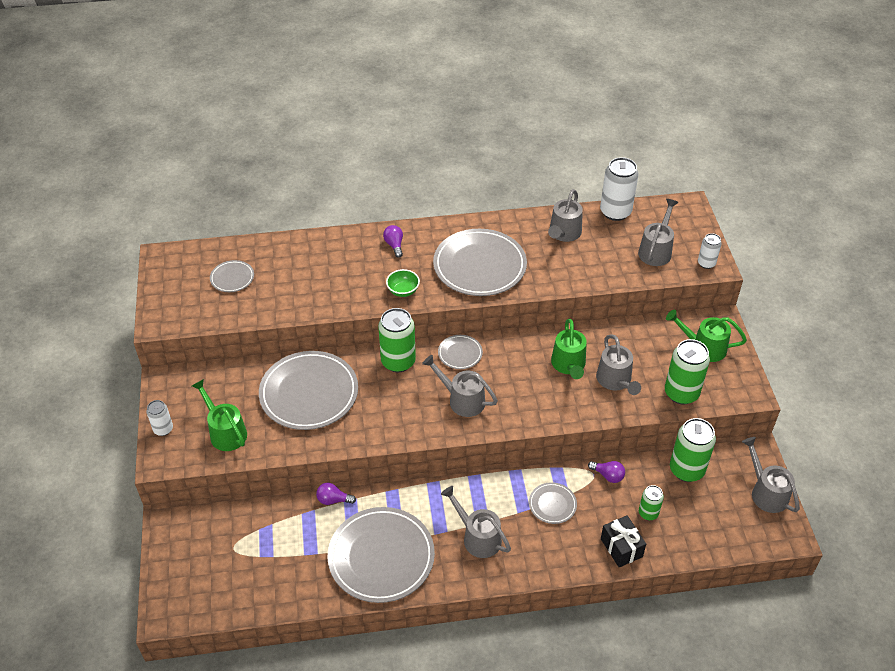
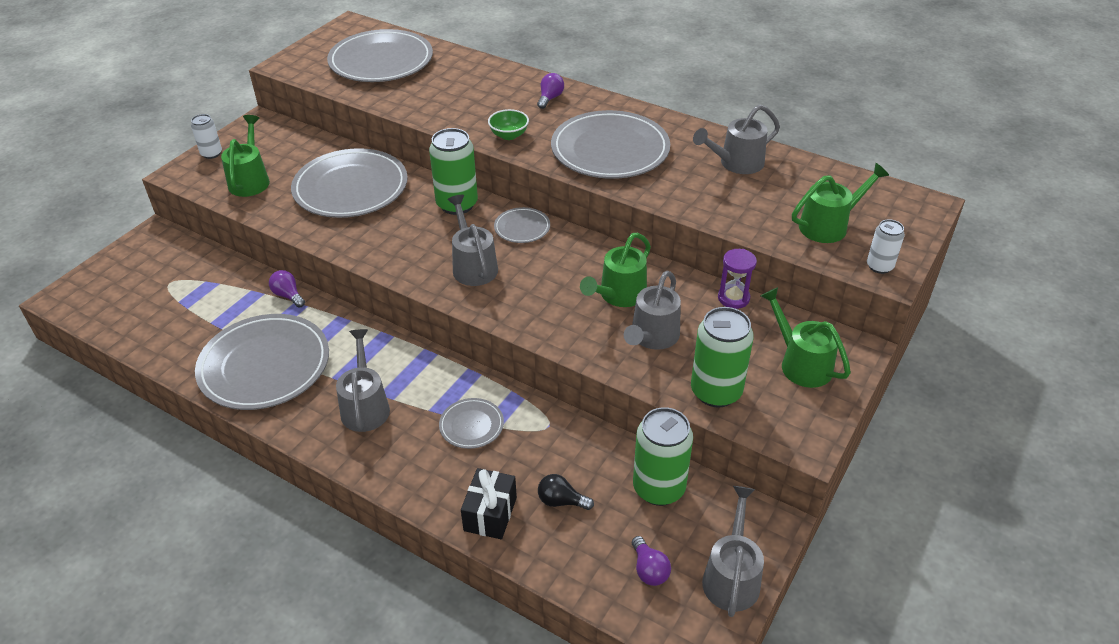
camera: 40 degrees right, 5 degrees down
(232, 278) = (381, 61): grey plate -> grey plate, size x2.14
(608, 475) = (562, 436): purple light bulb -> purple light bulb (649, 570)
(615, 212) = (823, 171): white can -> none
(630, 327) = (733, 298): none -> purple hourglass
(648, 513) = (561, 501): green can -> black light bulb
(656, 250) = (829, 225): grey watering can -> green watering can

